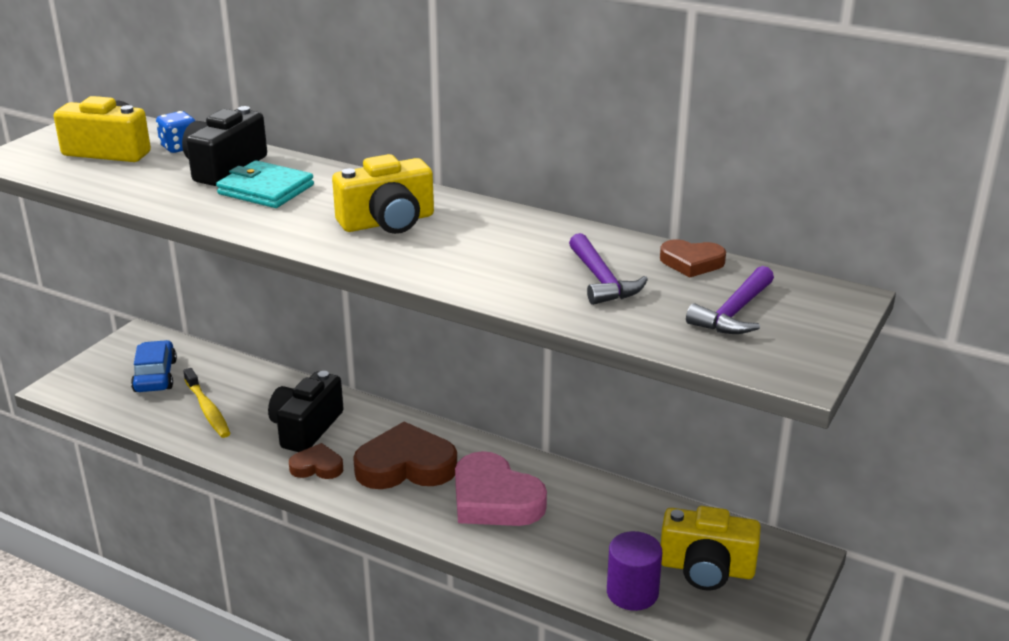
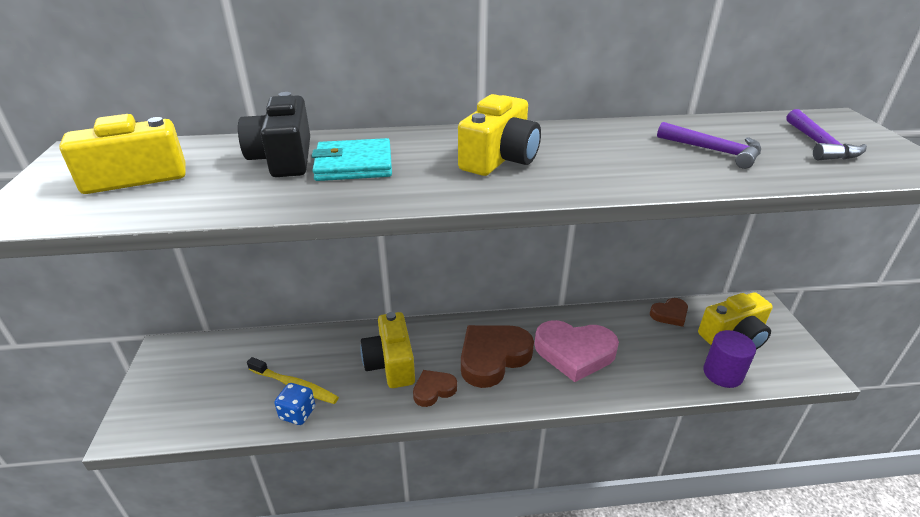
camera: 35 degrees left, 5 degrees up
(155, 376) = (216, 378): blue car -> none
(179, 147) = (209, 154): blue dice -> blue dice (297, 413)
(306, 428) = (391, 363): black camera -> yellow camera
(691, 262) = (732, 123): brown heart -> brown heart (669, 314)

